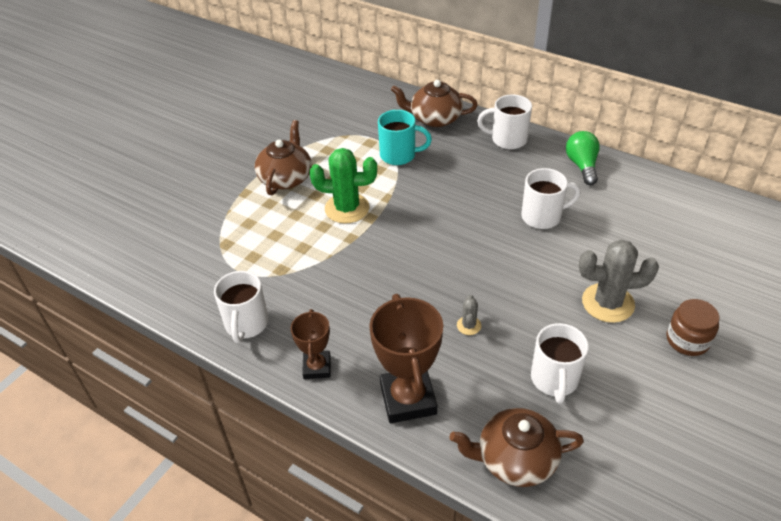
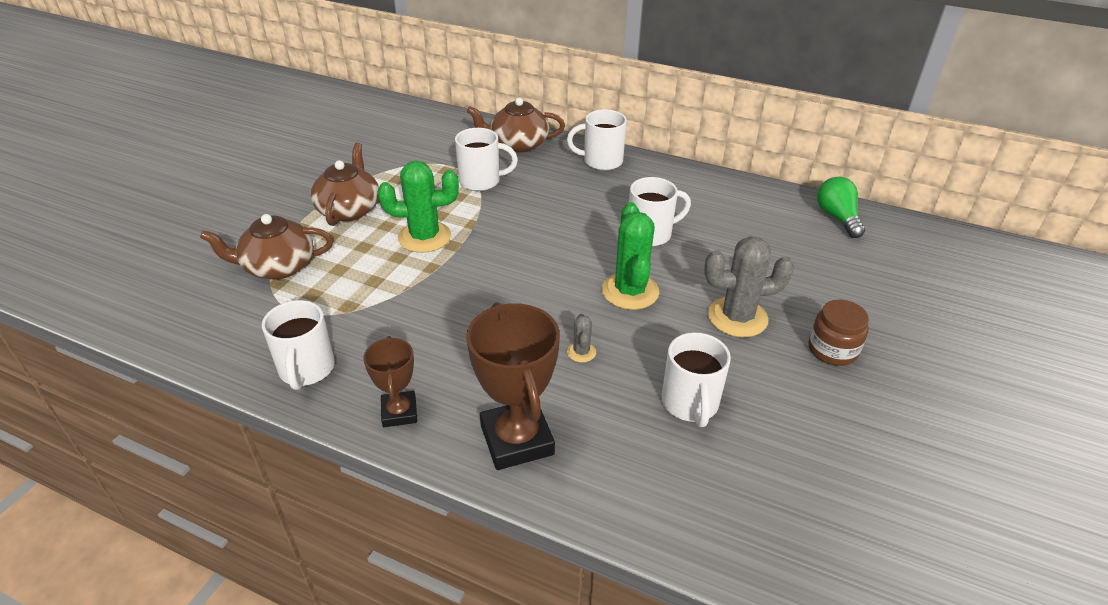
camera: 10 degrees left, 5 degrees down
(399, 155) = (481, 181): turquoise mug -> white mug
(515, 459) = (657, 498): brown teapot -> brown teapot (278, 267)
(517, 271) = (630, 291): none -> green cactus
(582, 166) = (686, 183): green light bulb -> green light bulb (837, 218)

